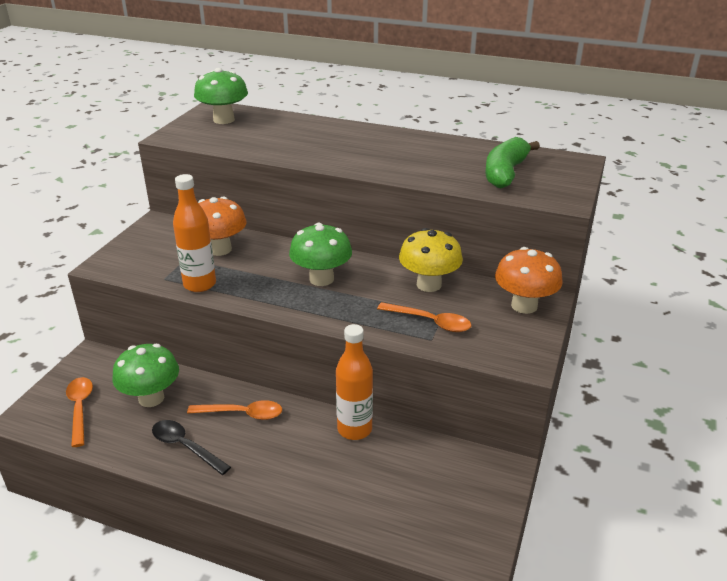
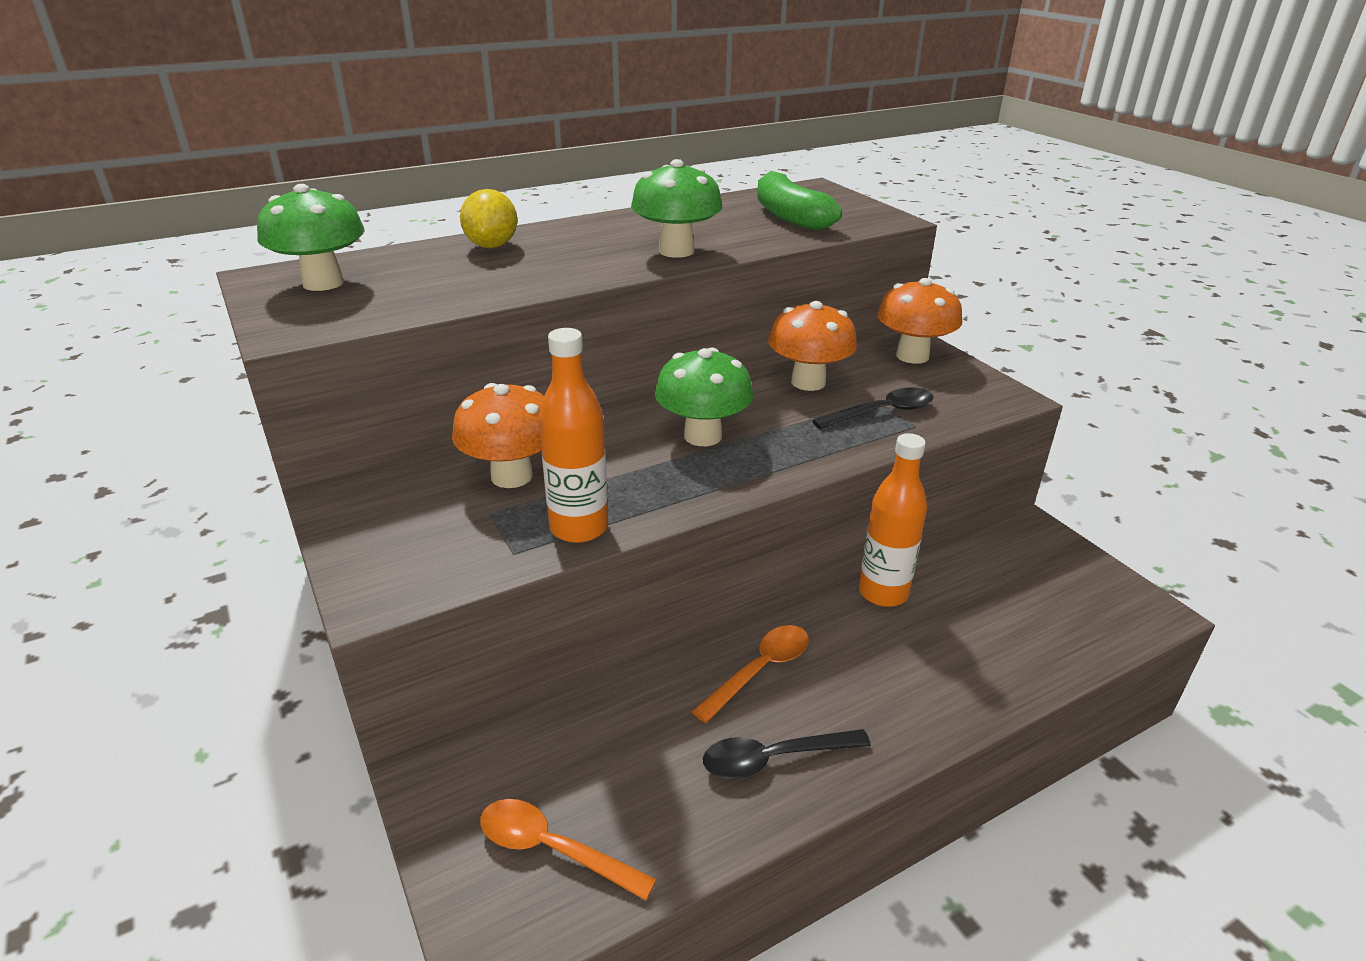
camera: 50 degrees left, 0 degrees up
(151, 398) = (624, 748): green mushroom -> green mushroom (676, 251)
(320, 128) = (492, 246): none -> yellow lemon
(429, 284) = (808, 382): yellow mushroom -> orange mushroom
(430, 322) = (882, 412): orange spoon -> black spoon

